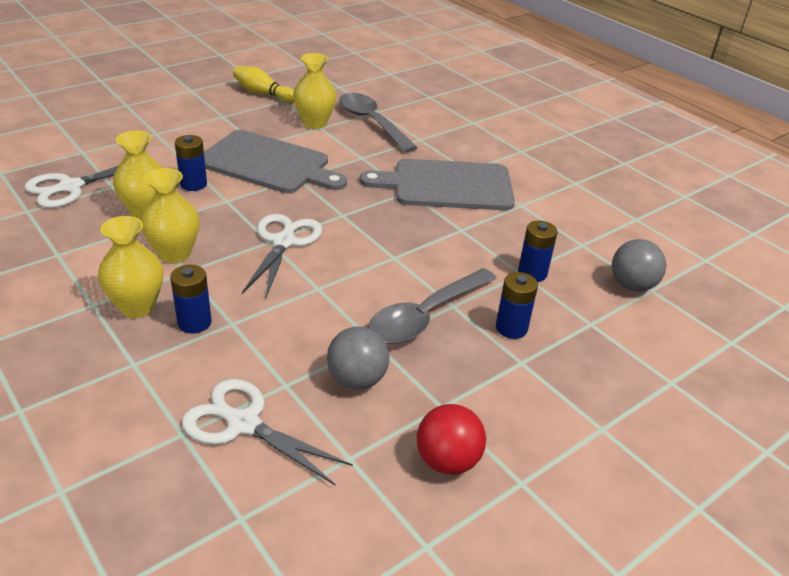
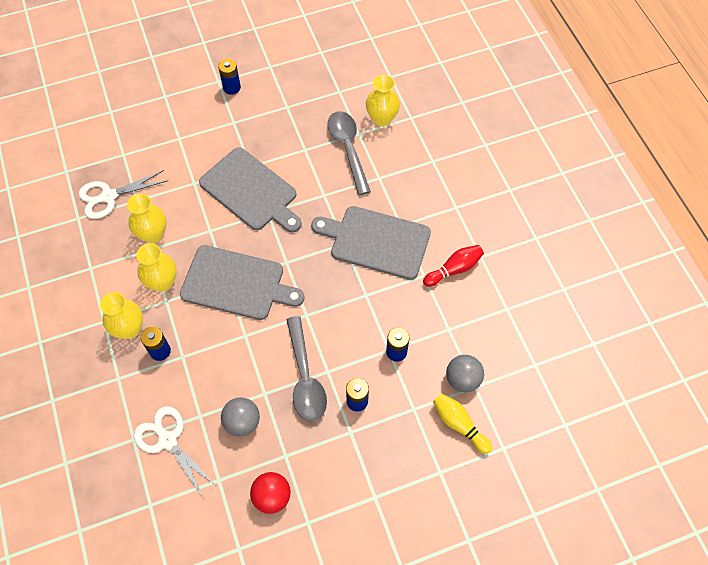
camera: 20 degrees right, 25 degrees up
(193, 184) = (191, 207): blue battery -> blue battery (232, 87)
(263, 94) = (273, 94): yellow bowling pin -> yellow bowling pin (459, 424)
(284, 241) = (236, 283): white scissors -> grey cutting board
(314, 123) = (302, 143): yellow vase -> yellow vase (382, 119)
(425, 316) = (305, 377): grey spoon -> grey spoon turned 75 degrees counterclockwise
(553, 196) = (454, 269): none -> red bowling pin

